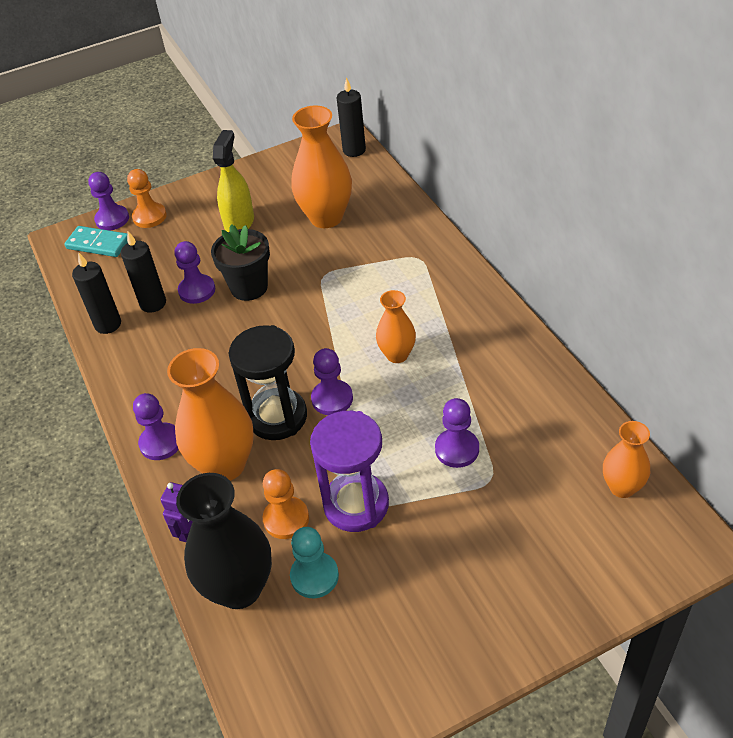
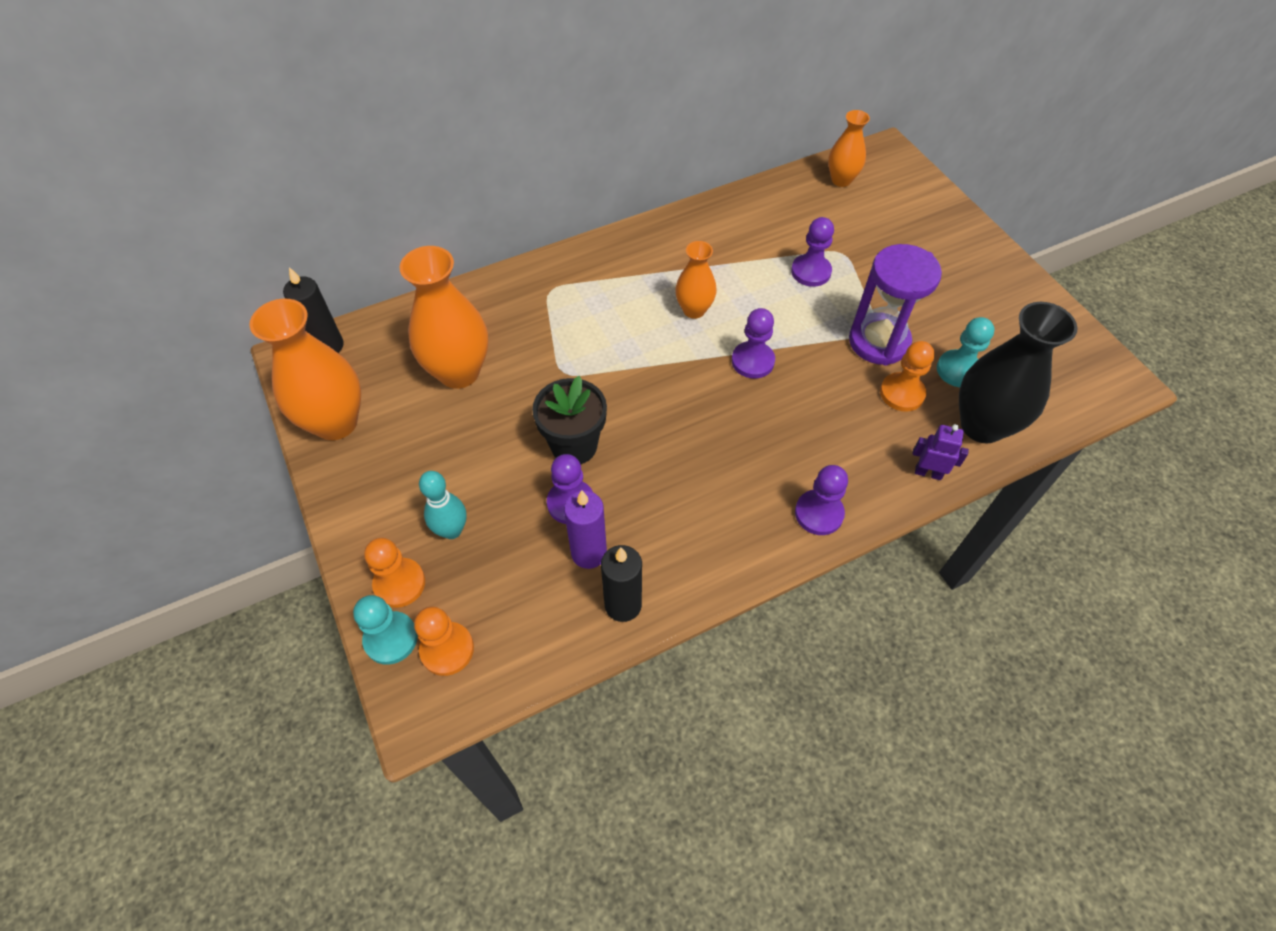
camera: 95 degrees left, 10 degrees up
(98, 244) = (447, 649): turquoise domino -> orange pawn
(112, 219) = (391, 638): purple pawn -> turquoise pawn
(153, 303) = (589, 553): black candle -> purple candle
(185, 234) = (452, 530): none -> turquoise bowling pin
(225, 465) = (843, 448): orange vase -> orange vase (336, 422)
(239, 222) = (444, 465): yellow spray bottle -> none
(277, 417) = (778, 406): black hourglass -> none

